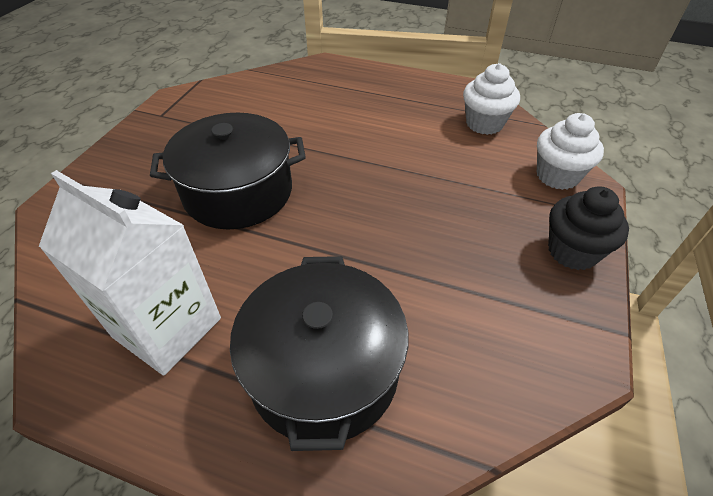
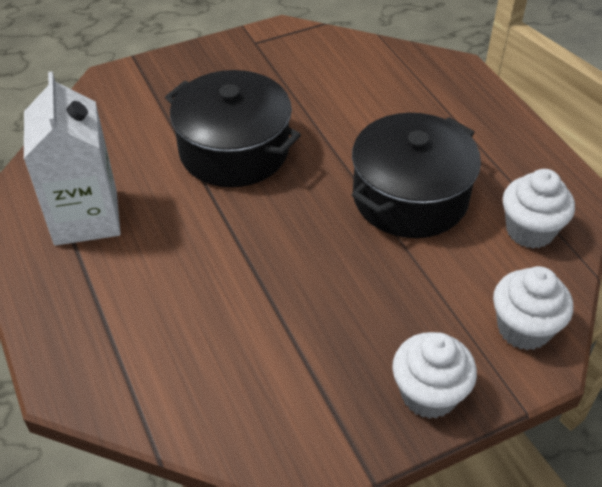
camera: 45 degrees right, 0 degrees up
(324, 370) = (138, 317): black pot -> black pot (410, 197)
(572, 251) = (428, 394): black cupcake -> white cupcake

